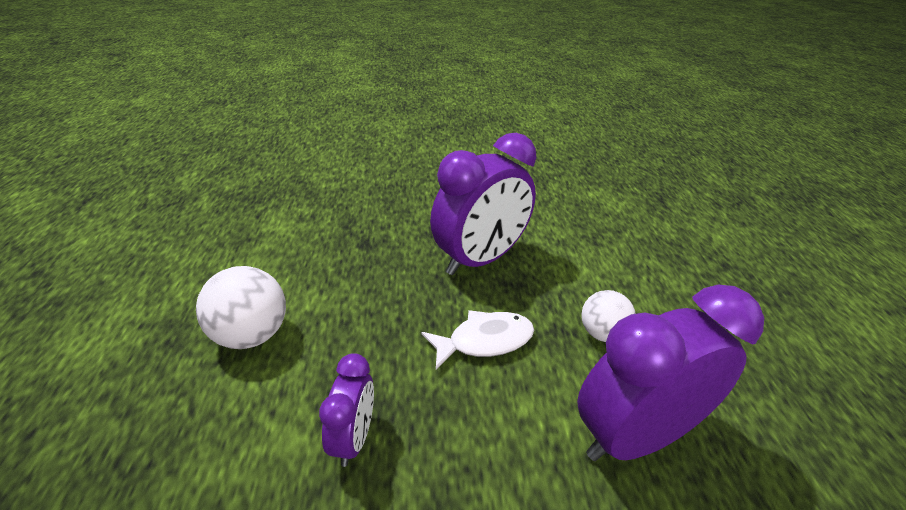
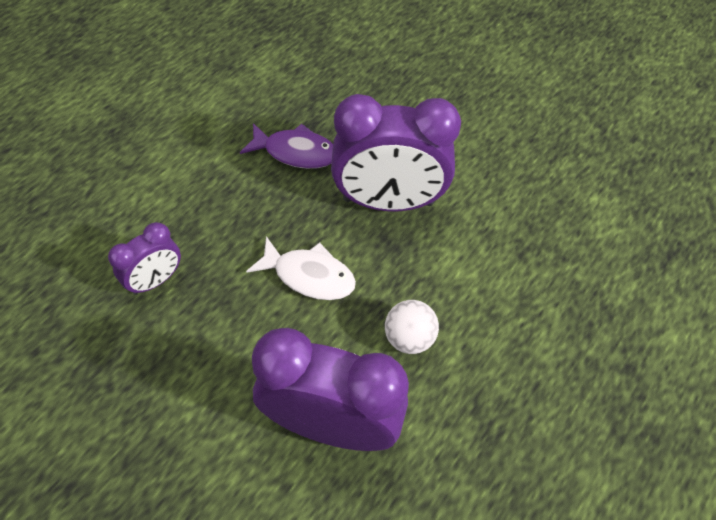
camera: 40 degrees right, 20 degrees up
(251, 335) = (162, 159): white ball -> none
(373, 266) = (296, 152): none -> purple fish

